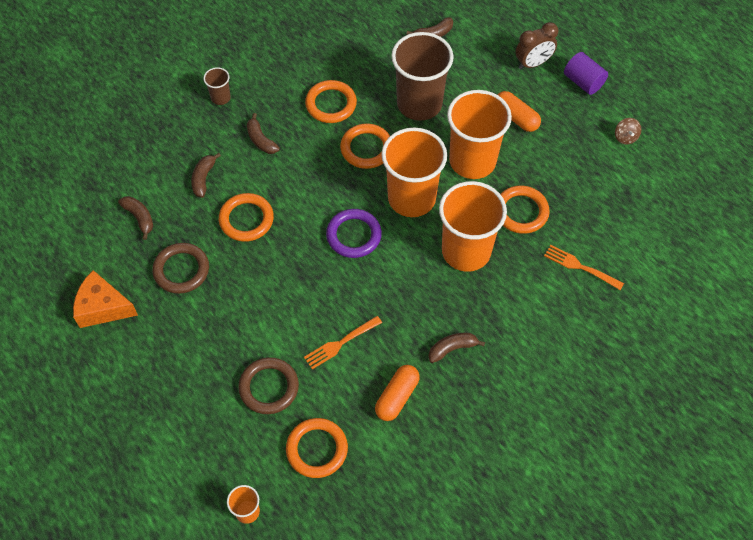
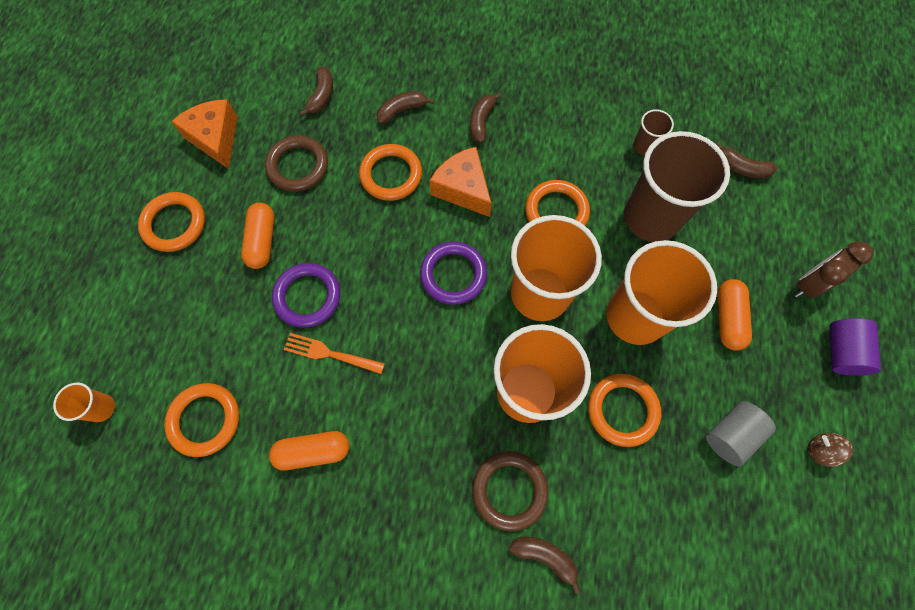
camera: 50 degrees right, 10 degrees up
(218, 330) = (262, 241): none -> orange capsule
(220, 97) = (494, 58): brown cup -> brown cup (644, 146)
(269, 387) = (237, 328): brown ring -> brown ring (509, 490)
(287, 330) = (307, 296): none -> purple ring
(299, 186) = (463, 189): none -> orange cheese
(331, 104) = (574, 145): orange ring -> orange ring (174, 224)
(452, 348) = (407, 464): brown banana -> brown banana (545, 556)
(533, 63) = (809, 284): brown clock -> brown clock turned 120 degrees clockwise
(581, 171) = (730, 435): none -> grey cylinder
(581, 267) = (614, 526): orange fork -> none
(625, 137) = (820, 450): brown spinning top -> brown spinning top turned 90 degrees clockwise

